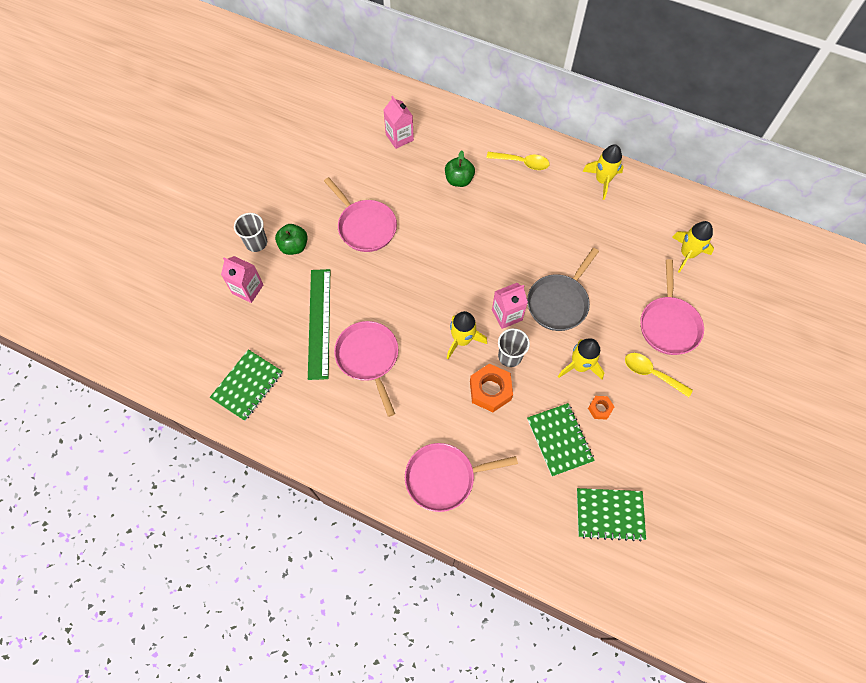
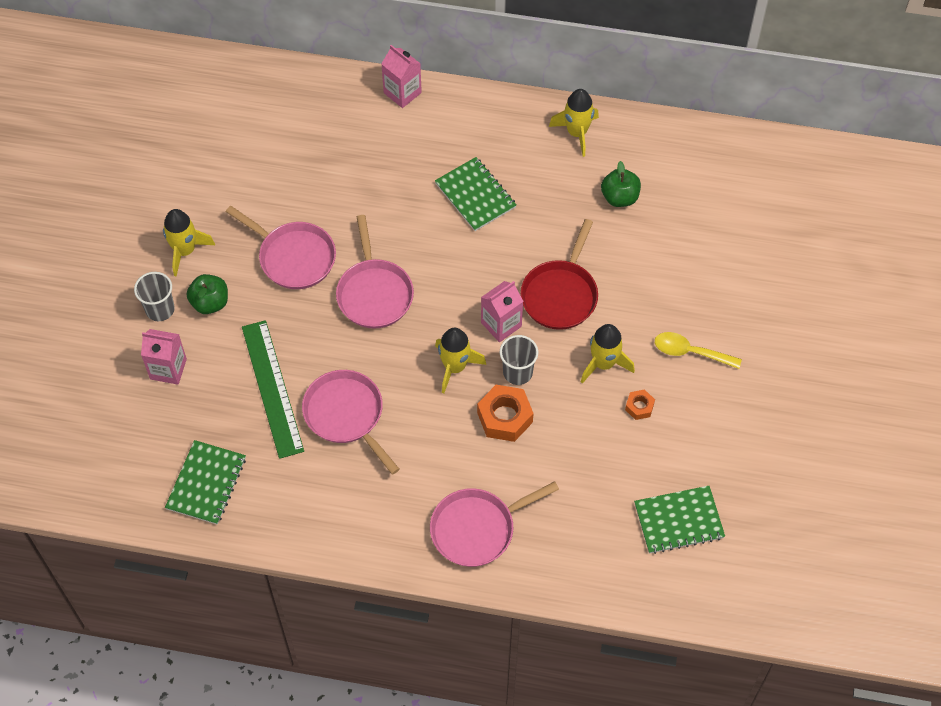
camera: 15 degrees left, 5 degrees down
(399, 137) = (304, 133): pink carton -> pink carton (402, 93)
(459, 180) = (396, 172): green apple -> green apple (619, 197)
(522, 163) = (470, 132): yellow spoon -> none
(559, 302) = (560, 294): grey pan -> red pan
(559, 440) = (601, 453): green notebook -> green notebook (475, 195)
(668, 324) = (697, 290): pink pan -> pink pan (374, 293)
(687, 254) = (700, 201): yellow rocket -> yellow rocket (185, 251)

